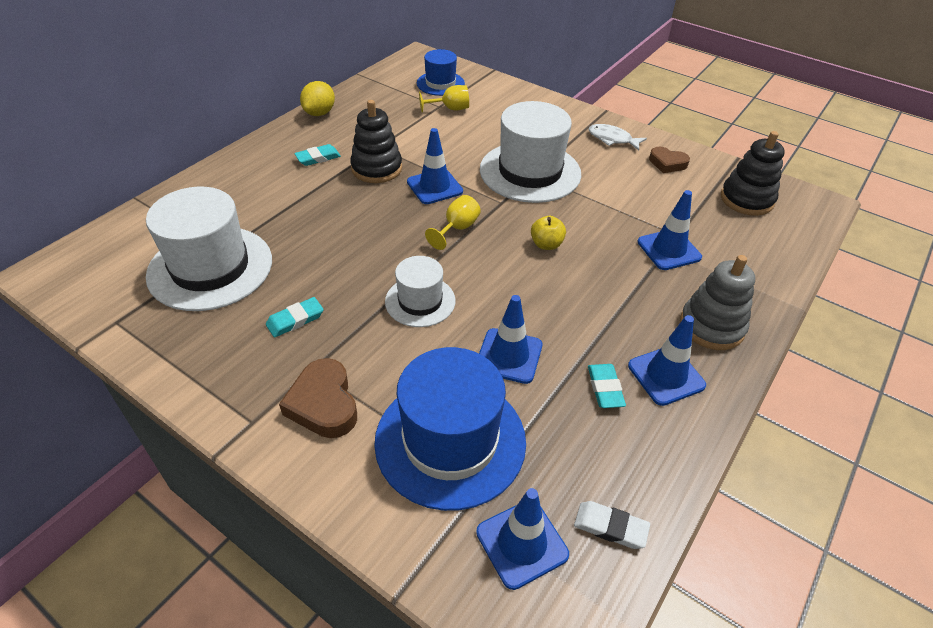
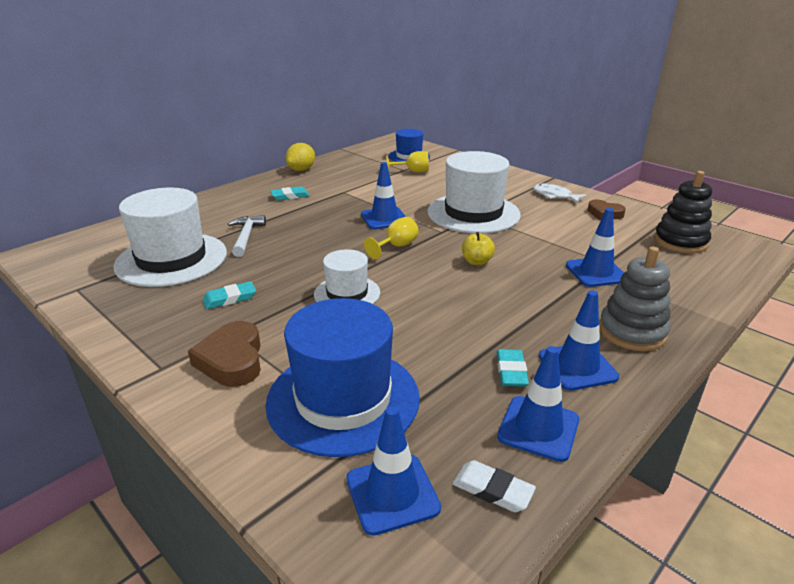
camera: 10 degrees right, 15 degrees down
(285, 226) = (246, 236): none -> white hammer
(376, 168) = (337, 205): black stacking toy -> none
(509, 356) = (420, 339): blue traffic cone -> blue traffic cone (538, 428)

